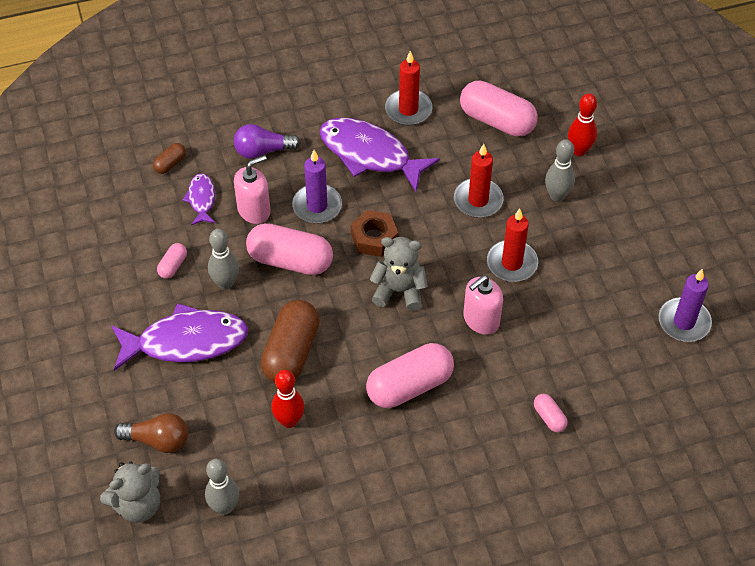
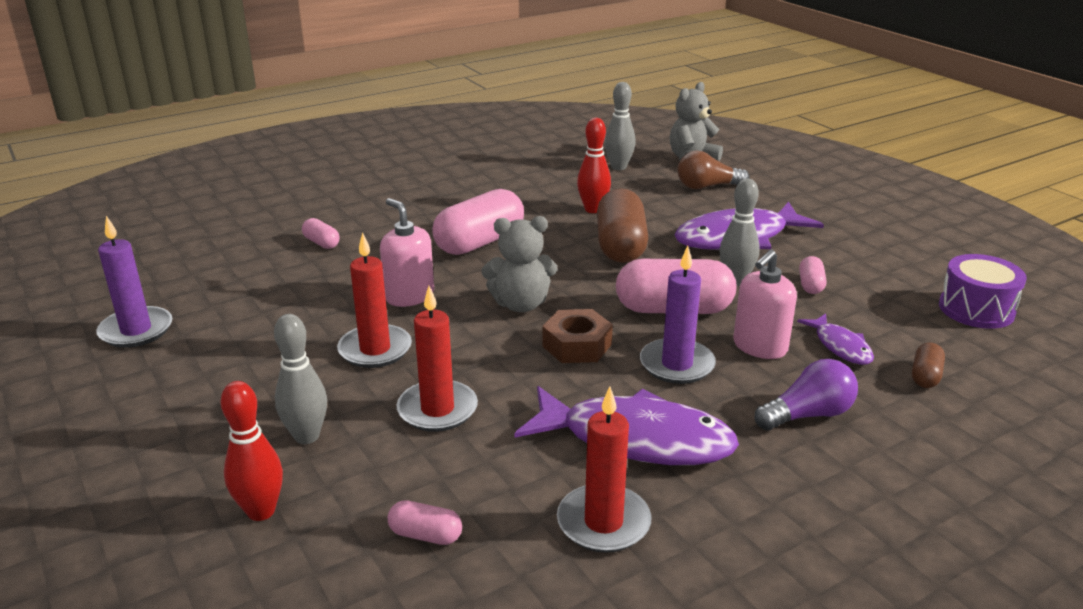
camera: 165 degrees right, 25 degrees down
(79, 214) = (976, 309): none -> purple drum
(481, 320) = (409, 296): pink soap dispenser -> pink soap dispenser turned 75 degrees counterclockwise
(497, 121) = (425, 535): pink capsule -> pink capsule, size x0.47

